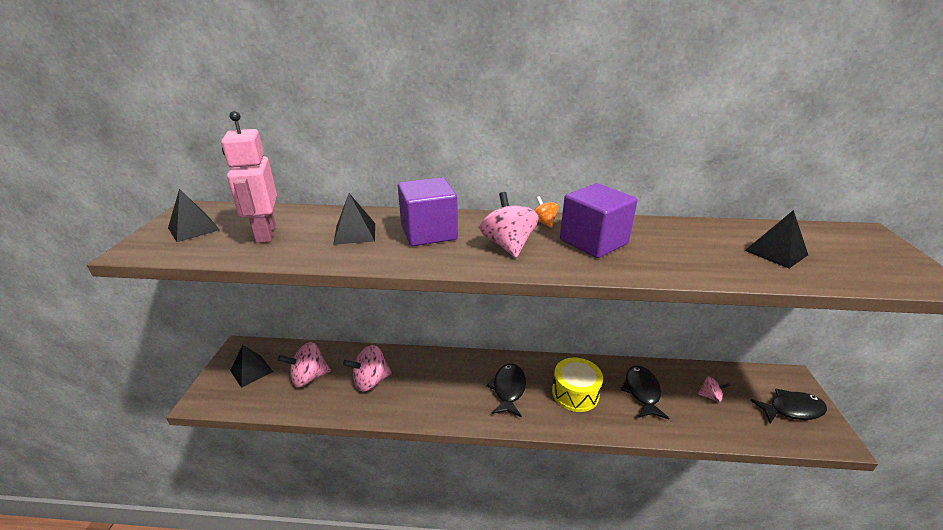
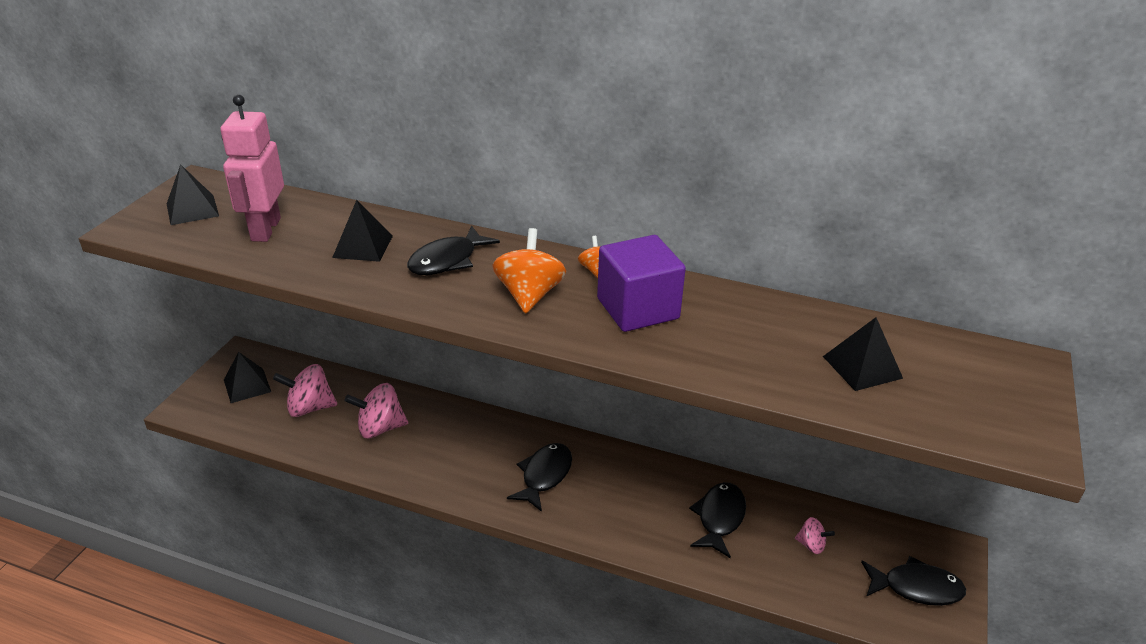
camera: 15 degrees right, 5 degrees up
(429, 232) = (447, 260): purple cube -> black fish
(508, 245) = (529, 295): pink spinning top -> orange spinning top
(575, 393) = (628, 499): yellow drum -> none

